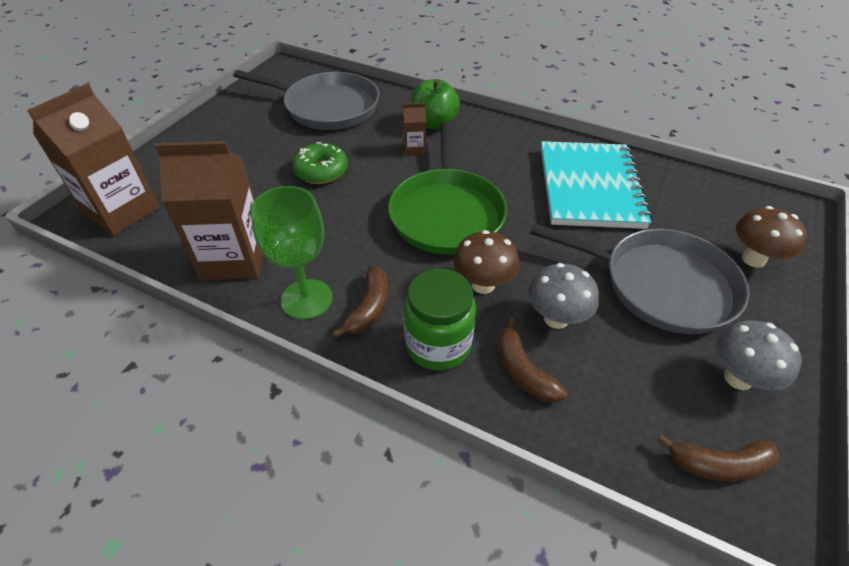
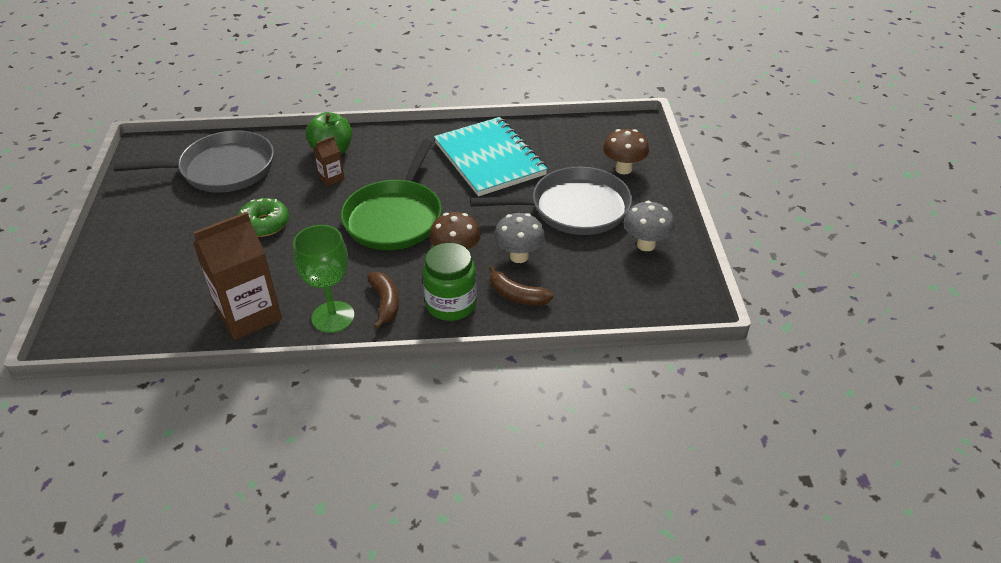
camera: 30 degrees left, 5 degrees down
(122, 211) = (108, 322): brown carton -> none
(447, 213) = (395, 217): green pan -> green pan turned 45 degrees clockwise
(718, 464) = (655, 294): brown banana -> none

